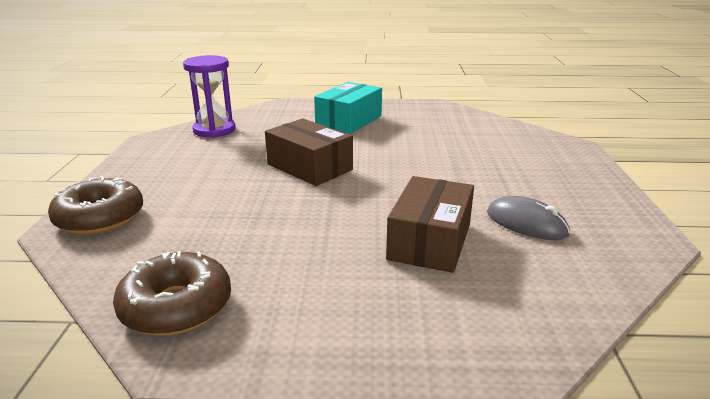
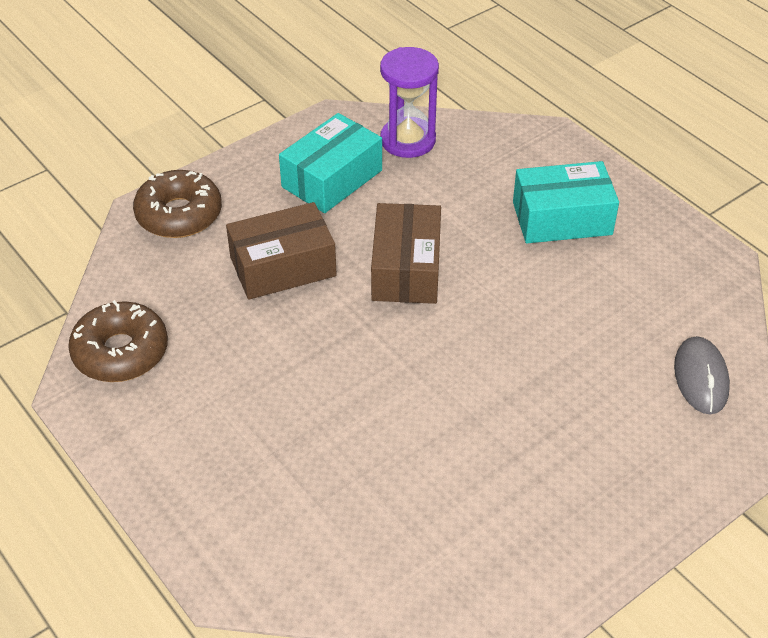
camera: 50 degrees right, 20 degrees up
(193, 158) = (332, 178): none -> turquoise box
(430, 241) = (352, 442): brown box -> brown box (283, 267)
(526, 223) = (461, 497): grey mouse -> grey mouse (701, 378)

